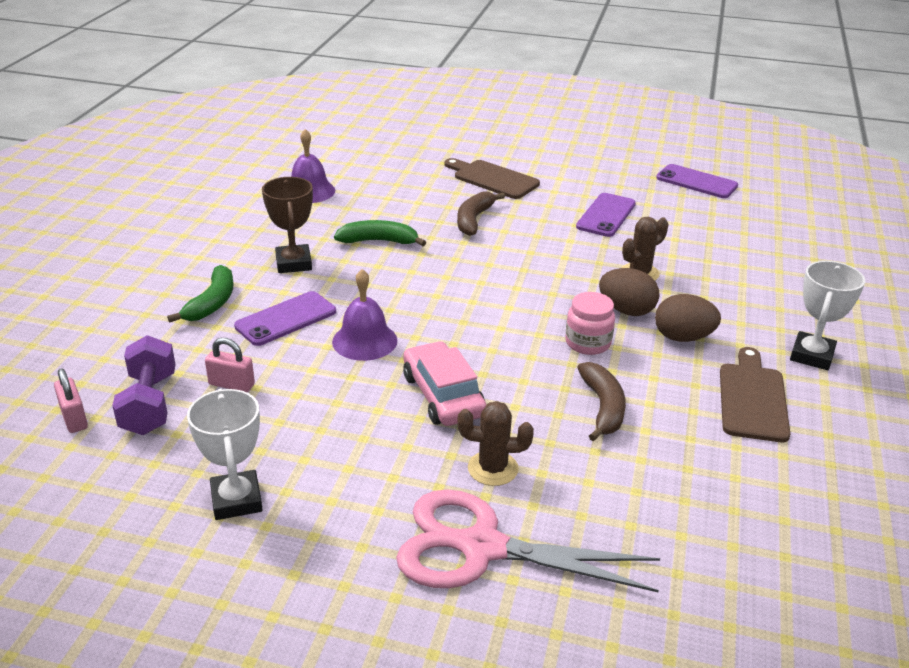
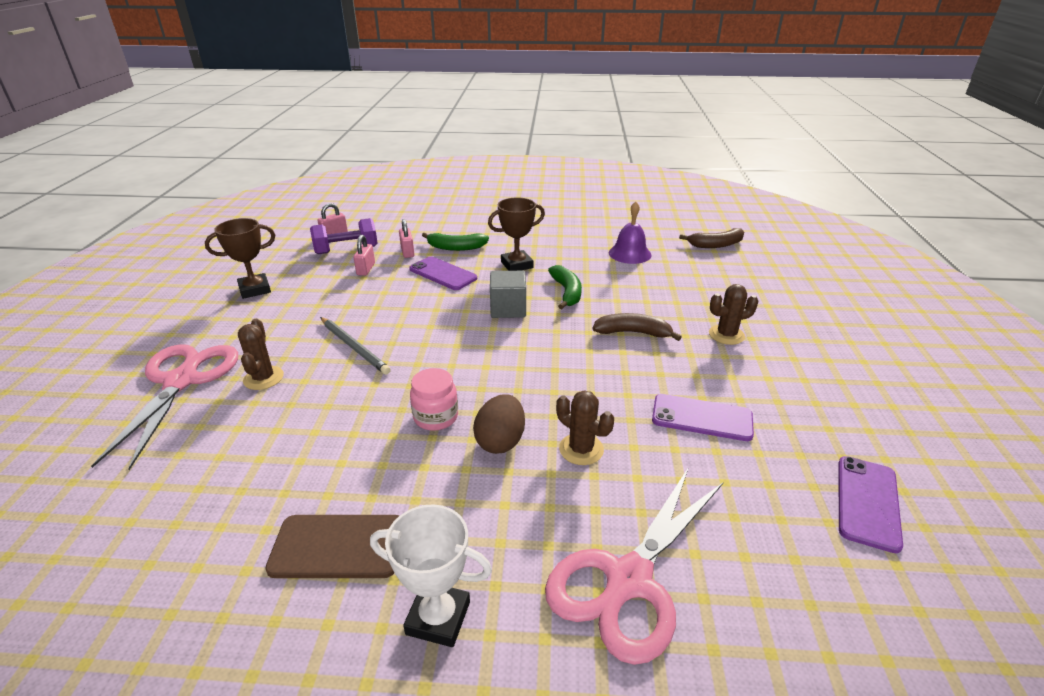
camera: 80 degrees right, 0 degrees up
(198, 345) = (407, 252): none -> pink padlock
(236, 500) = (255, 289): white trophy -> brown trophy
(364, 341) = (421, 306): purple bell -> none
(398, 281) = (508, 309): none -> grey cube
(443, 395) = (354, 347): pink car -> grey pencil
(492, 179) = (726, 335): brown cutting board -> brown cactus
(603, 408) = (334, 431): brown banana -> brown banana (715, 245)
(683, 337) = (457, 487): brown egg -> none
(770, 277) = (628, 581): none -> pink scissors

